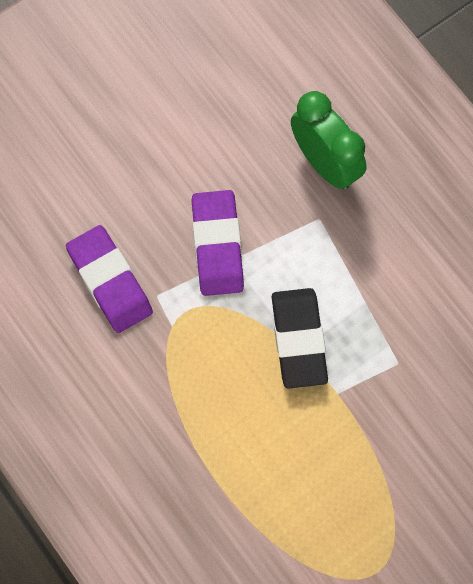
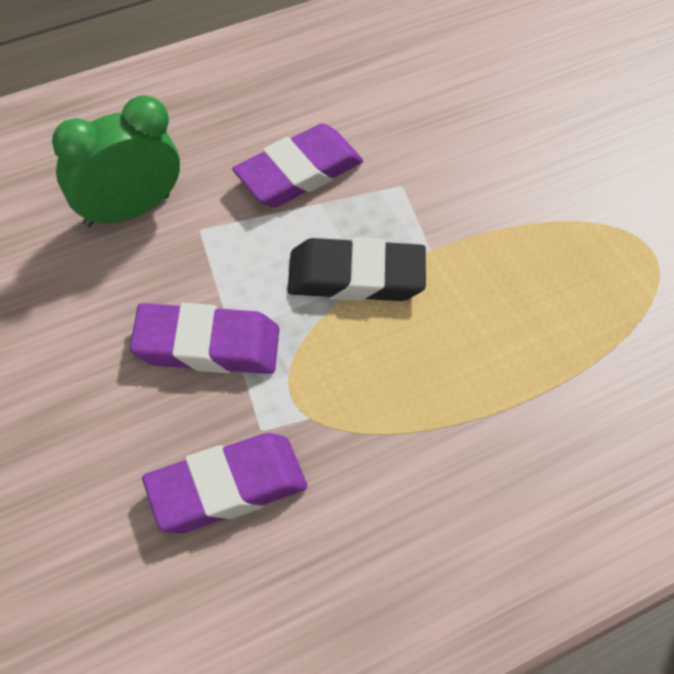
camera: 85 degrees left, 15 degrees down
(392, 280) = (298, 172): none -> purple eraser

